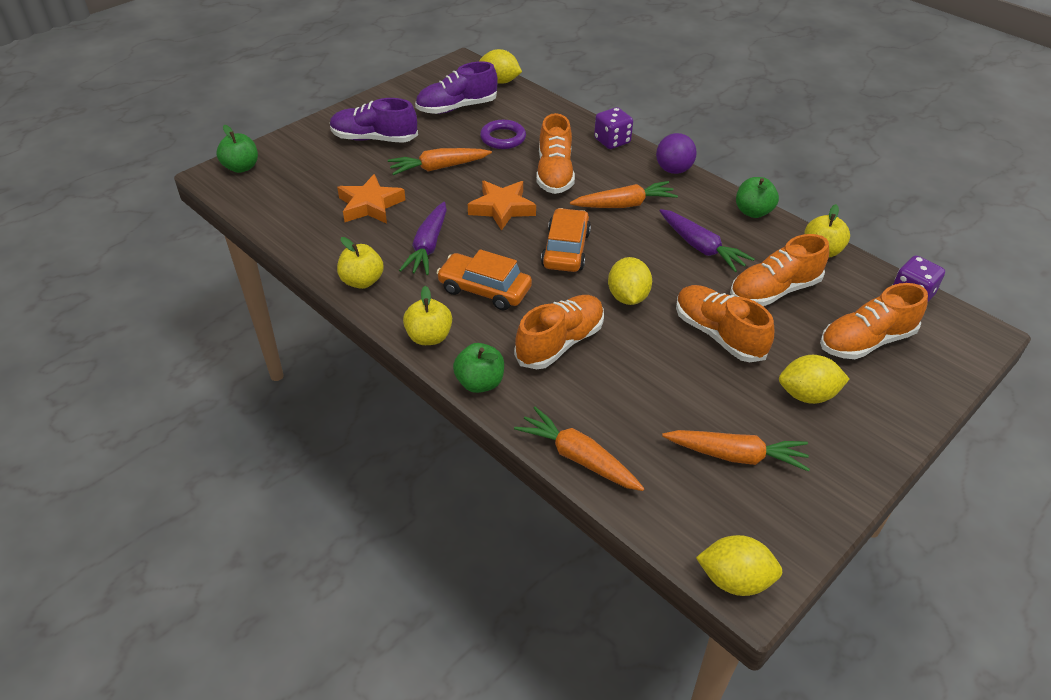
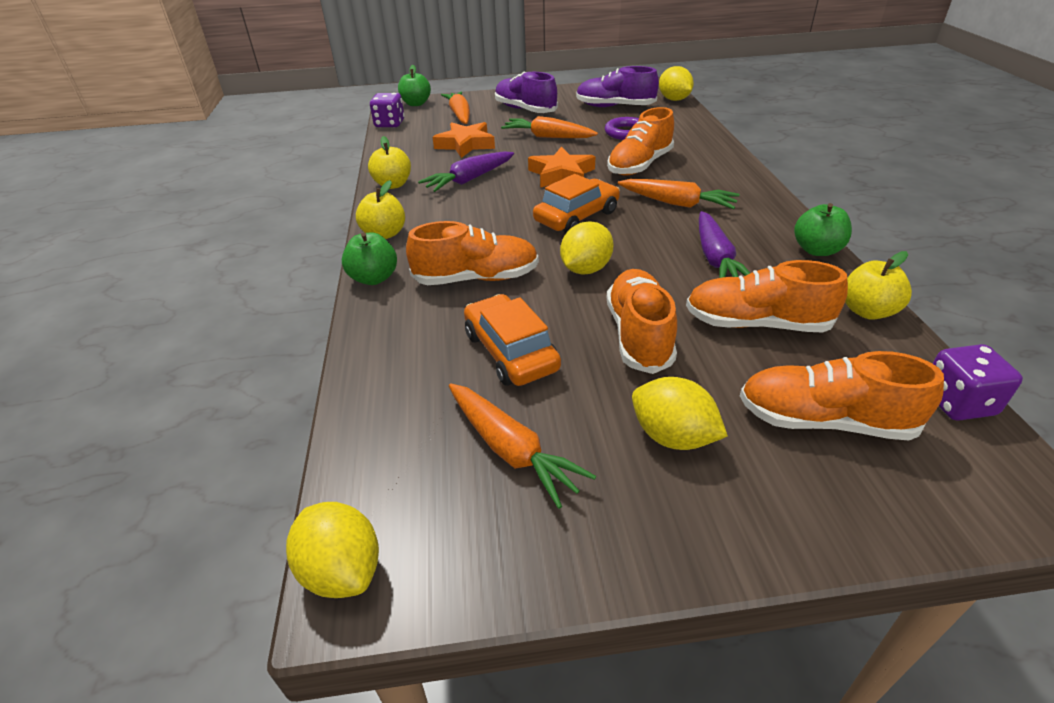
camera: 40 degrees right, 5 degrees down
(484, 290) = (470, 220): orange car -> orange car (510, 352)
(578, 458) = (365, 369): orange carrot -> orange carrot (459, 115)
(612, 141) = (726, 158): purple dice -> purple dice (389, 124)
(673, 170) = (764, 193): purple ball -> none

